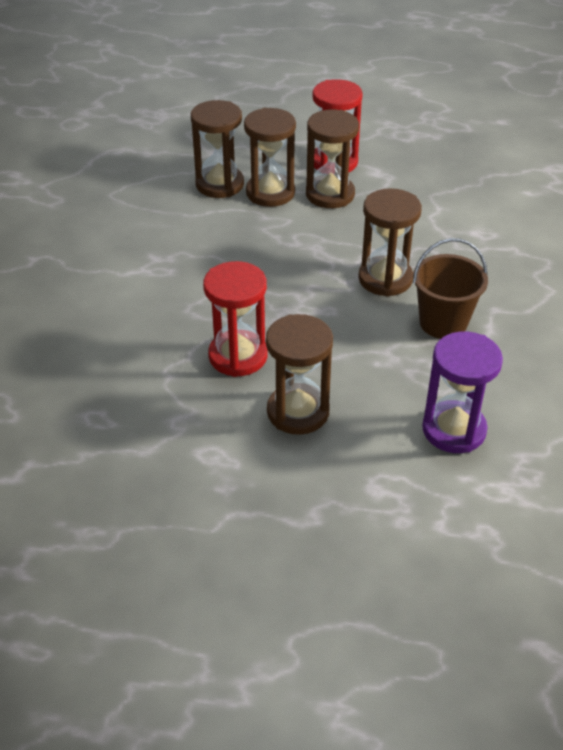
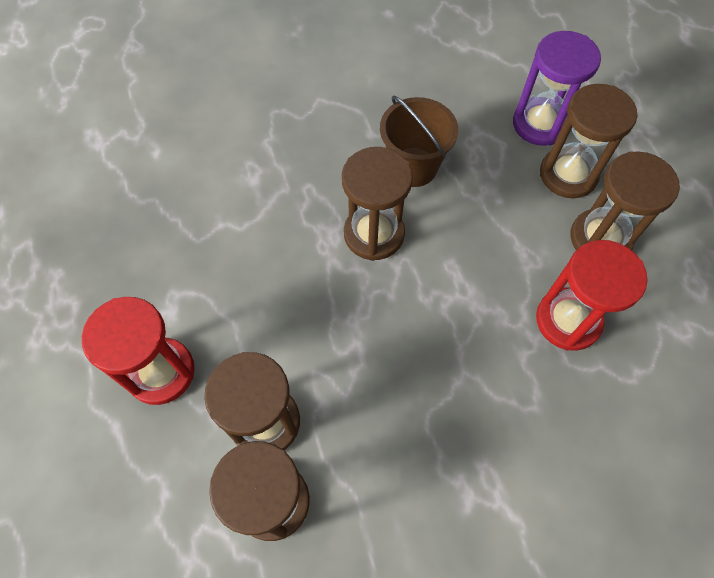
camera: 115 degrees left, 20 degrees up
(330, 194) = (239, 347): brown hourglass -> brown hourglass (568, 175)

